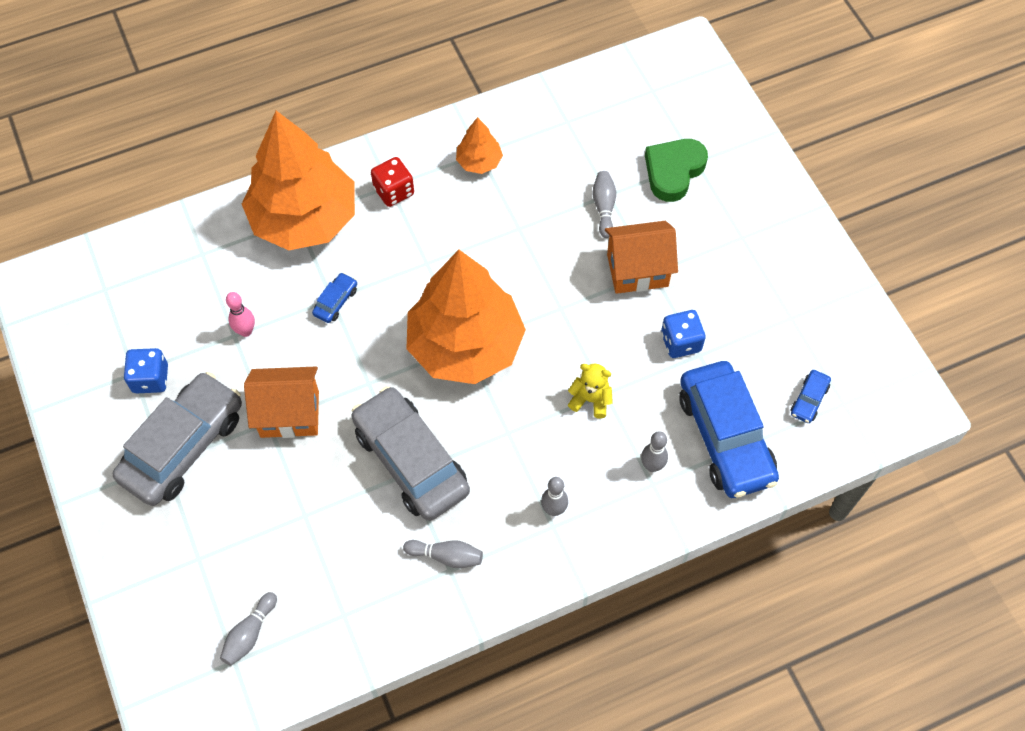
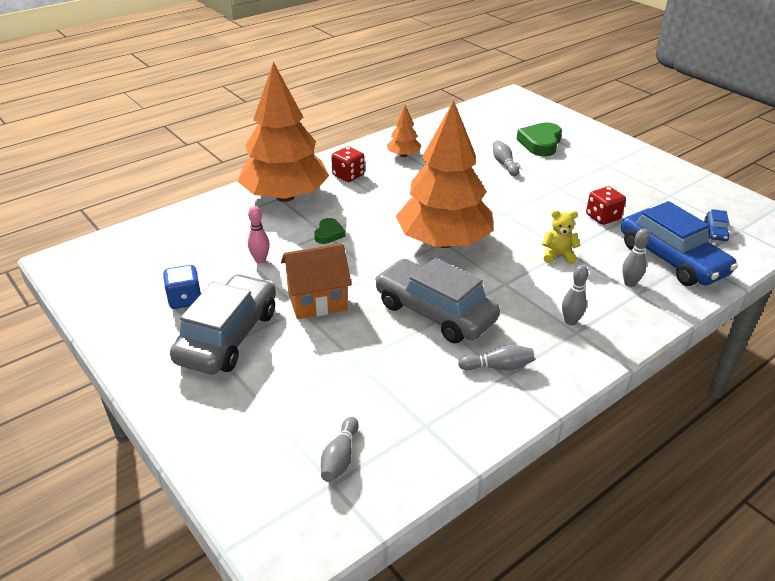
camera: 15 degrees left, 25 degrees down
(336, 301) = (329, 234): blue car -> green heart
(637, 270) = (547, 188): orange house -> none
(680, 342) = (603, 217): blue dice -> red dice

